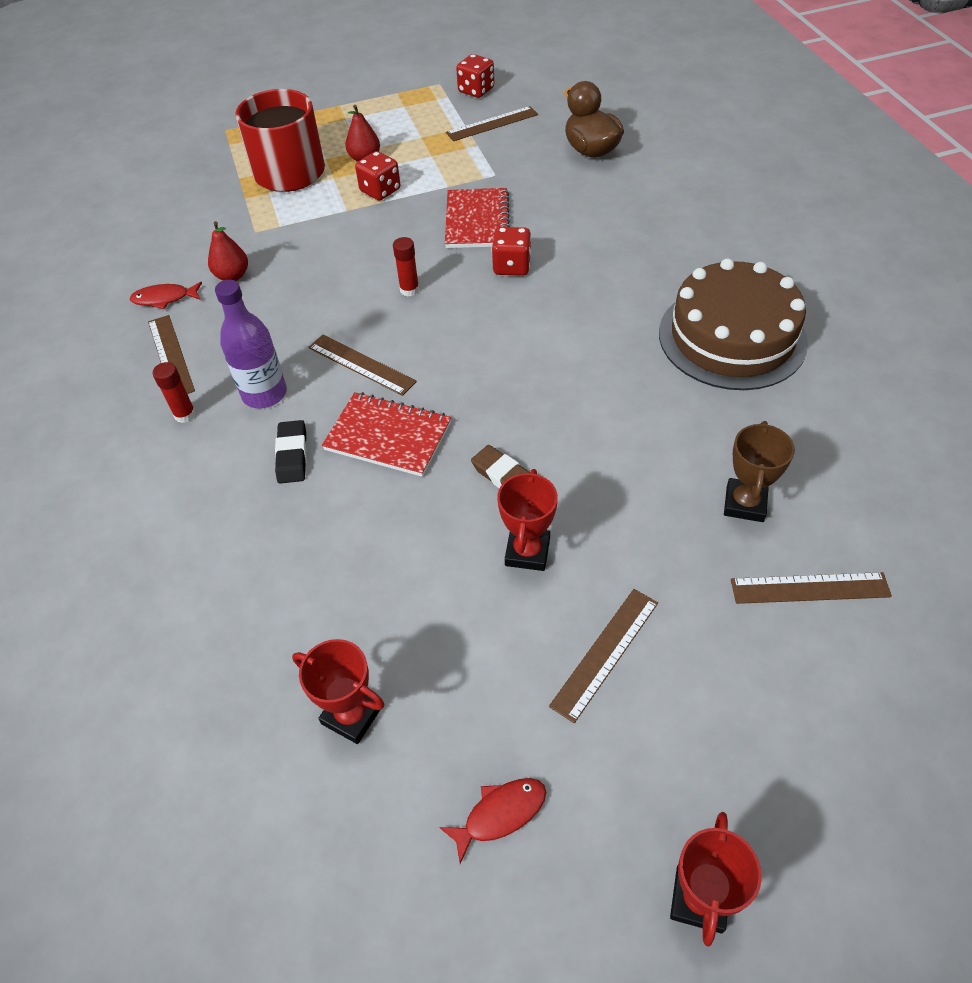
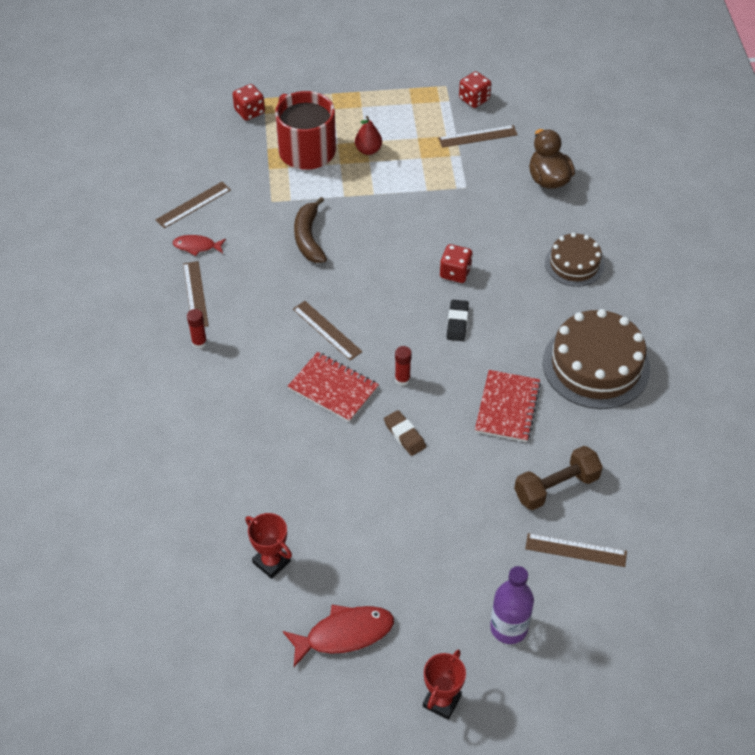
camera: 10 degrees right, 0 degrees up
(232, 276) = (248, 237): red pear -> none
(264, 394) = (255, 338): purple bottle -> purple bottle (509, 628)
(292, 455) = (266, 388): black eraser -> black eraser (457, 322)
(312, 262) = (308, 237): none -> brown banana
(380, 190) = (373, 183): red dice -> red dice (249, 112)
(409, 290) = (375, 277): red glue stick -> red glue stick (402, 379)
(477, 221) = (440, 227): red notebook -> red notebook (507, 407)
(500, 814) = (344, 634): red fish -> red fish, size x1.70
(527, 552) = (404, 487): red trophy -> none
(605, 653) = (433, 560): brown ruler -> brown ruler (193, 205)
(656, 230) = (574, 264): none -> brown cake
(744, 503) = (556, 487): brown trophy -> brown dumbbell

